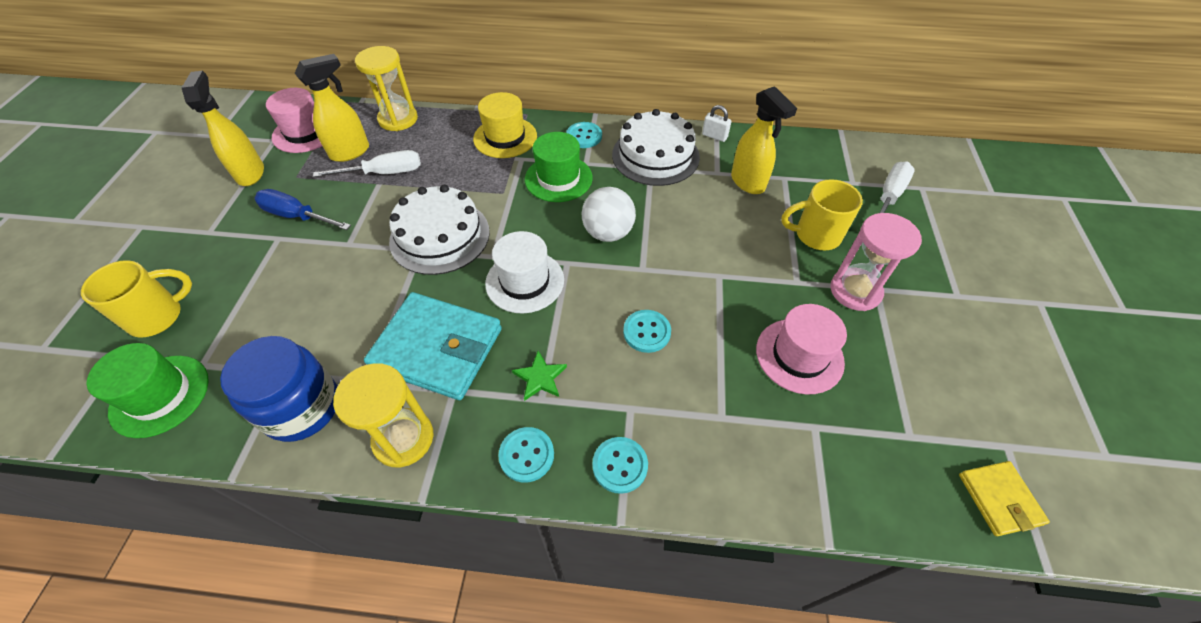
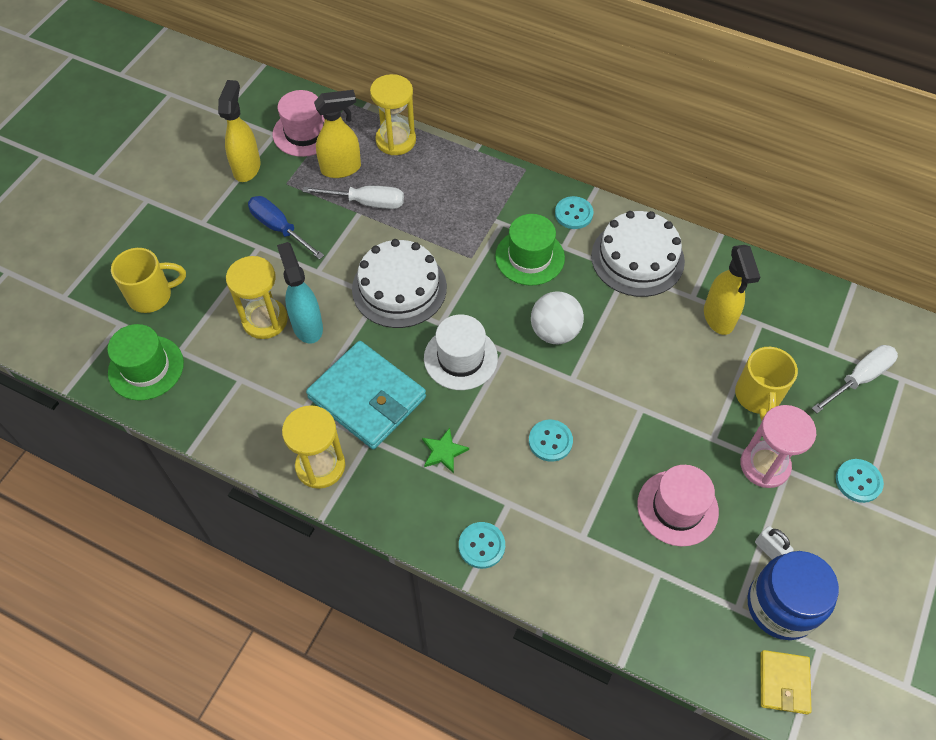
camera: 20 degrees right, 5 degrees up
(300, 304) = (265, 320): none -> yellow hourglass
(302, 407) = (249, 413): blue jar -> blue jar (781, 606)
(350, 297) = (307, 326): none -> turquoise spray bottle
(505, 137) = (494, 193): yellow hat -> none
(526, 455) = (411, 512): turquoise button -> turquoise button (858, 481)
(714, 136) = (710, 252): white padlock -> white padlock (769, 550)
(815, 235) = (757, 397): yellow mug -> yellow mug turned 105 degrees counterclockwise

